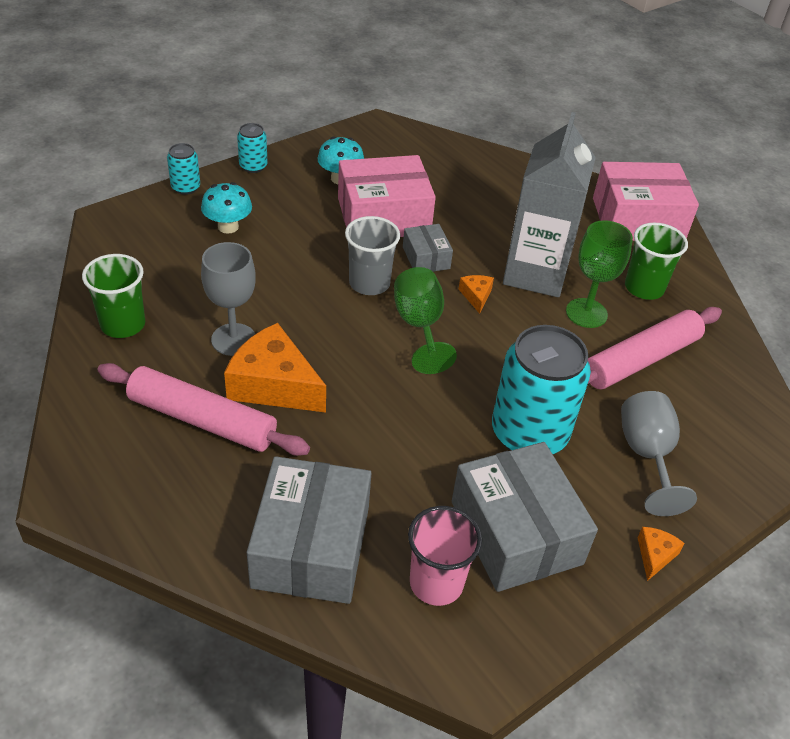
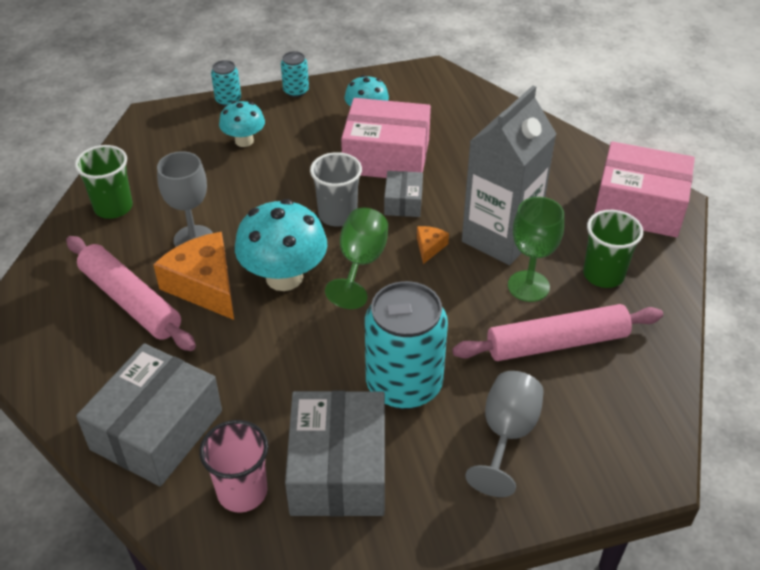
camera: 25 degrees right, 0 degrees up
(352, 357) = (284, 277): none -> turquoise mushroom
(655, 555) = (457, 528): orange cheese -> none

